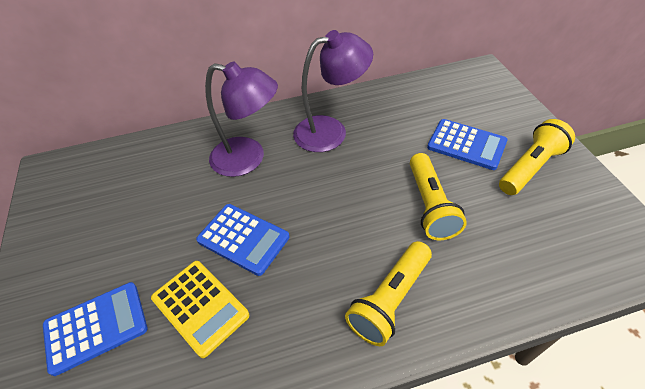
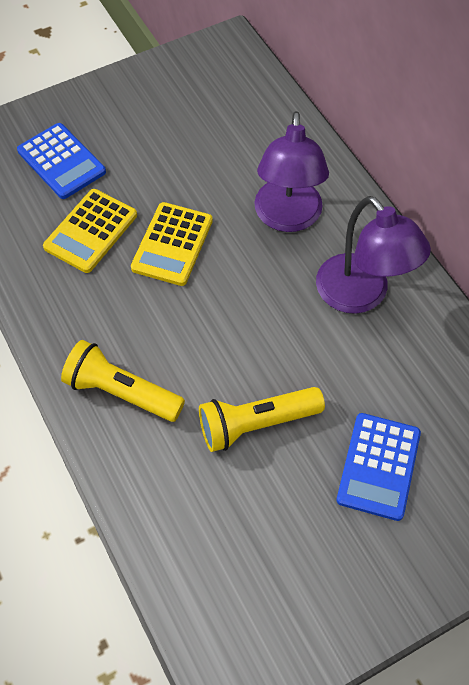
camera: 75 degrees right, 10 degrees up
(243, 239) = (172, 244): blue calculator -> yellow calculator
(530, 167) = (353, 551): yellow flashlight -> none

